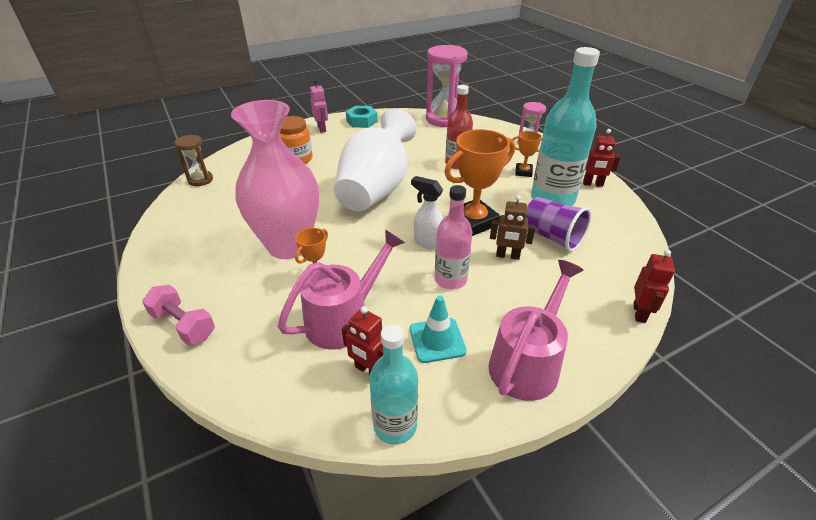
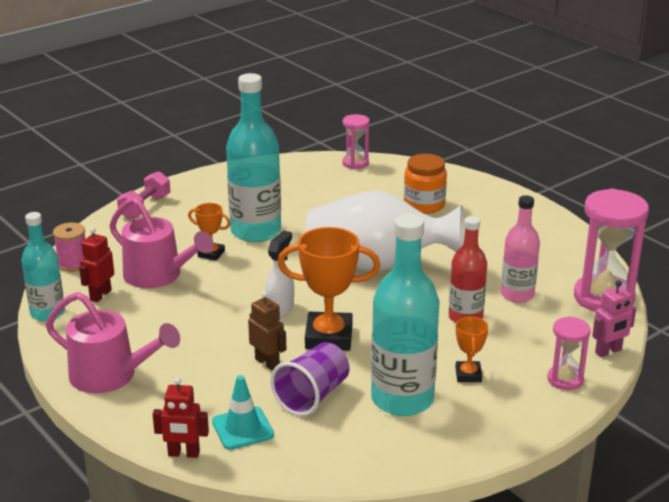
camera: 80 degrees right, 10 degrees down
(200, 180) = (355, 163): brown hourglass -> pink hourglass
(286, 399) = (73, 264): none -> pink spool
(289, 245) = (256, 231): pink vase -> turquoise bottle
(322, 129) = (511, 208): pink robot -> pink robot (608, 351)
(362, 121) = (552, 232): turquoise nut -> none
(437, 340) = (135, 325): turquoise traffic cone -> turquoise traffic cone (242, 428)
(450, 279) = (220, 327): pink bottle -> pink bottle (517, 295)
(474, 222) = (329, 337): orange trophy -> orange trophy turned 45 degrees counterclockwise
(507, 256) = (267, 363): brown robot -> brown robot turned 135 degrees clockwise
(592, 184) = (460, 439): red robot -> none

